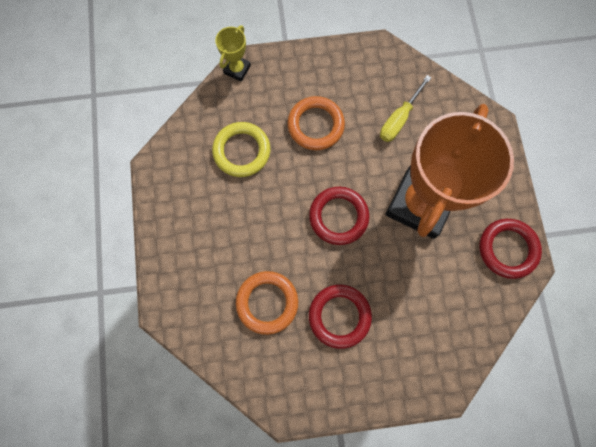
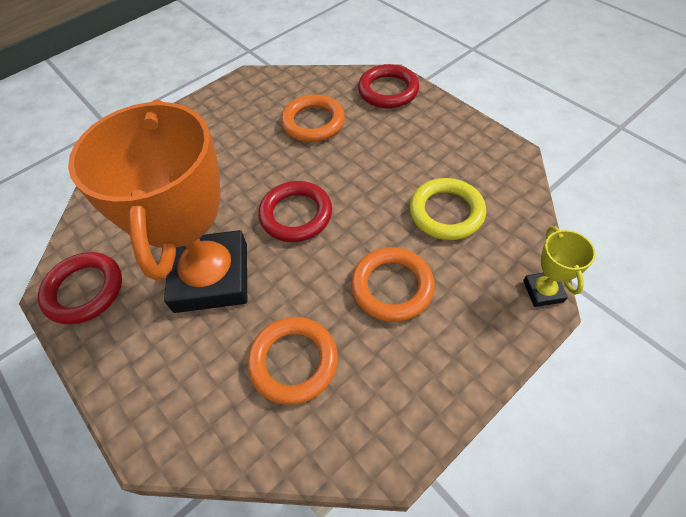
camera: 150 degrees right, 20 degrees down
(339, 316) = (242, 146): red ring -> red ring (388, 90)
(399, 119) = (293, 362): yellow screwdriver -> orange ring

